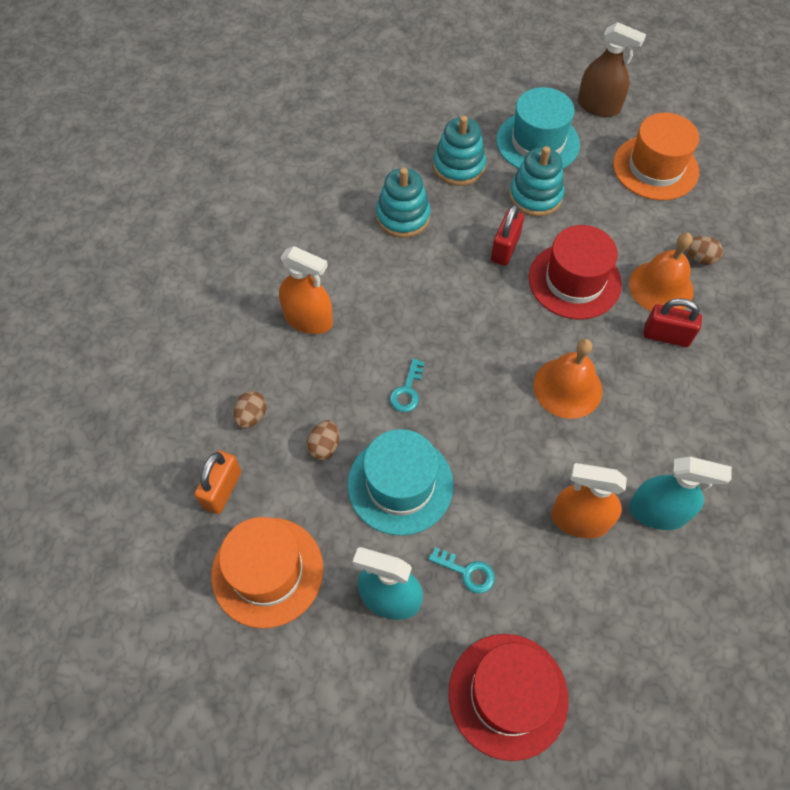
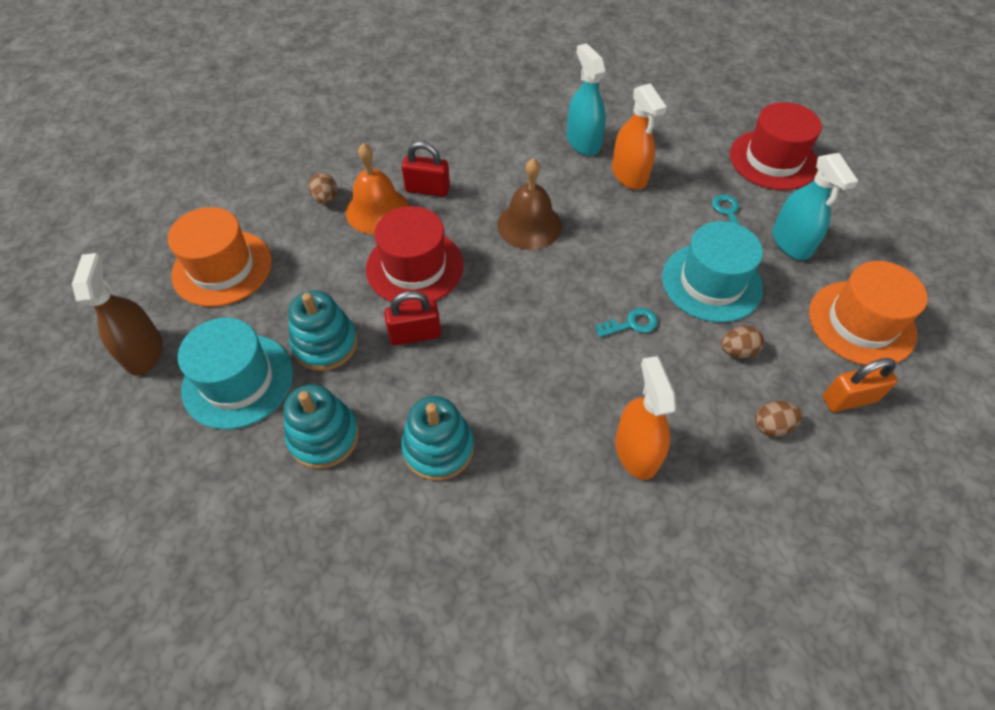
camera: 125 degrees left, 5 degrees down
(567, 387) = (529, 225): orange bell -> brown bell
(666, 336) = (427, 189): red padlock -> red padlock turned 60 degrees counterclockwise

